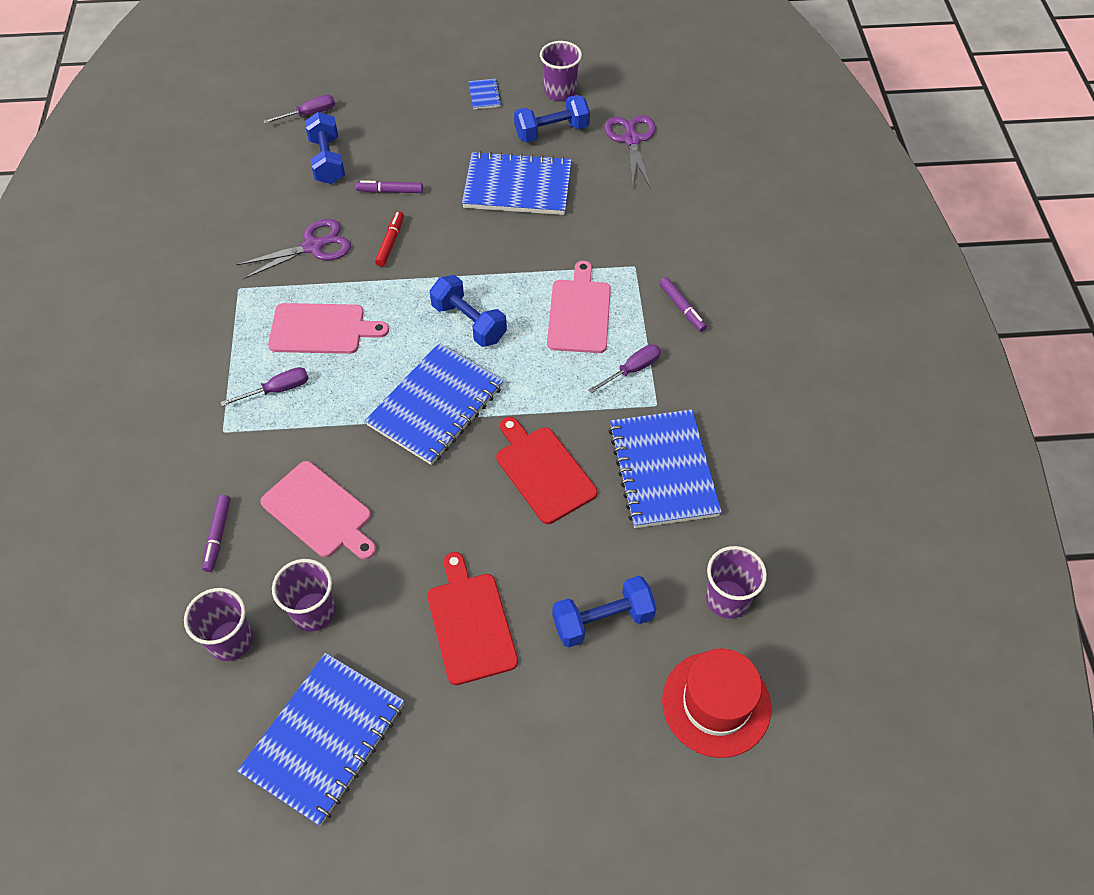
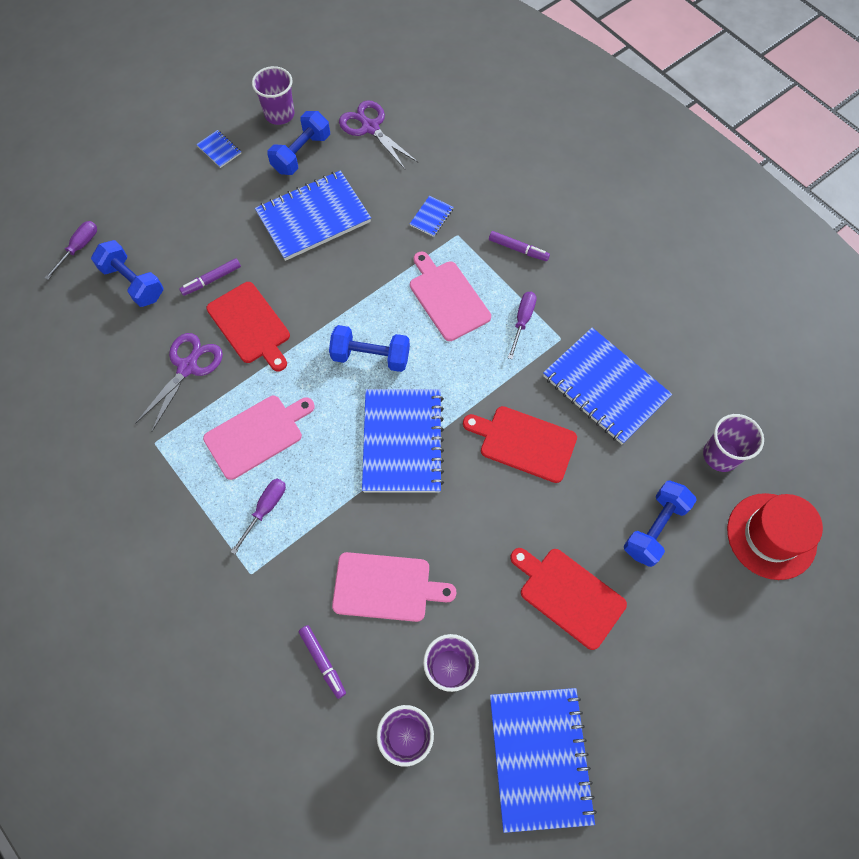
camera: 35 degrees left, 10 degrees up
(390, 242) = (250, 325): red marker -> red cutting board
(623, 239) = (431, 217): none -> blue notebook

